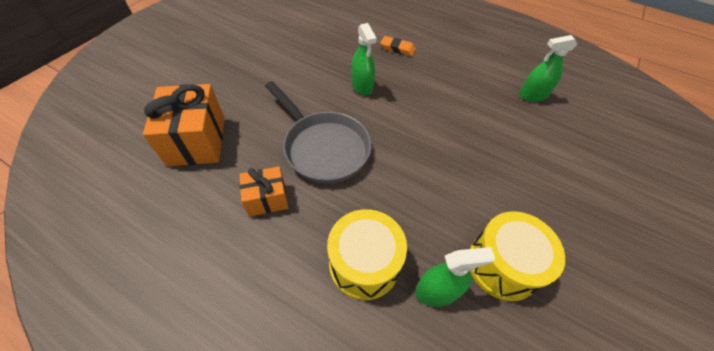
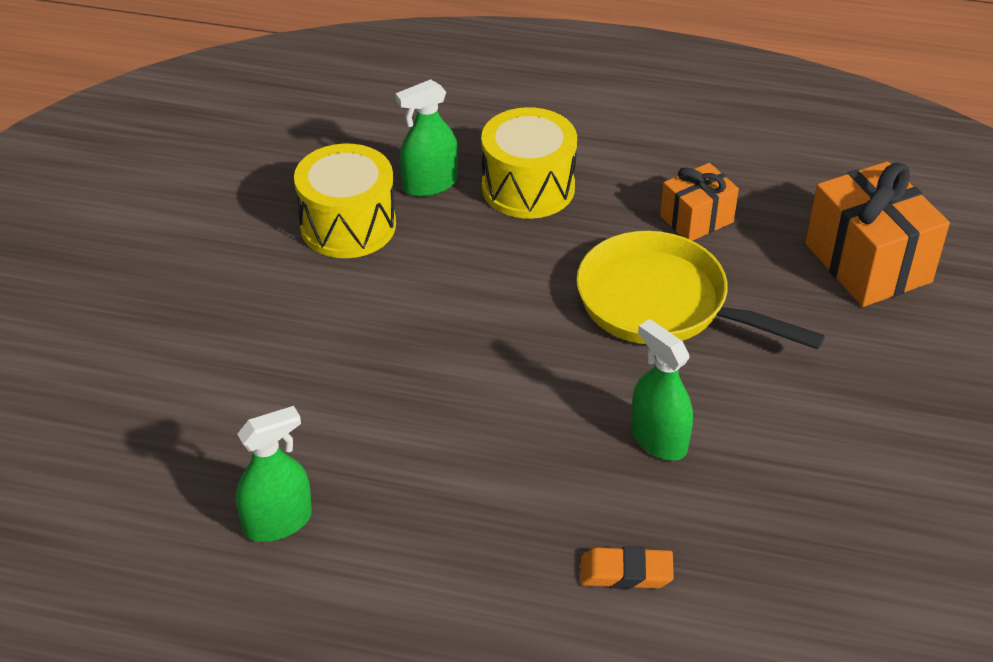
camera: 165 degrees right, 10 degrees down
(323, 148) = (661, 303): grey pan -> yellow pan

